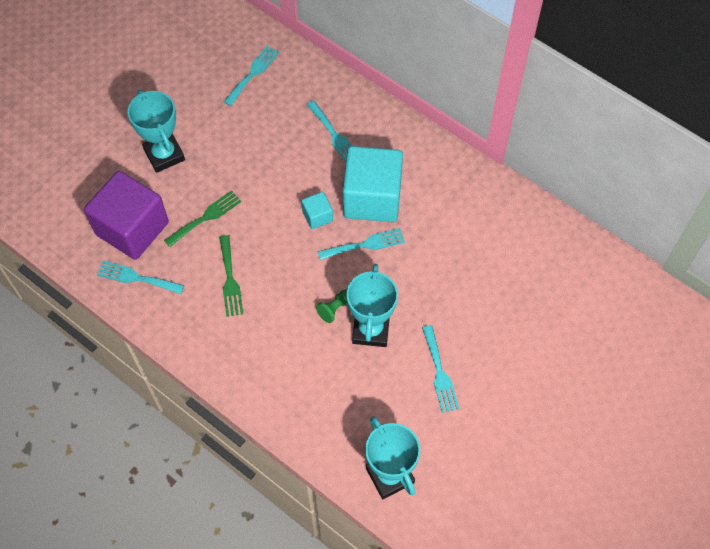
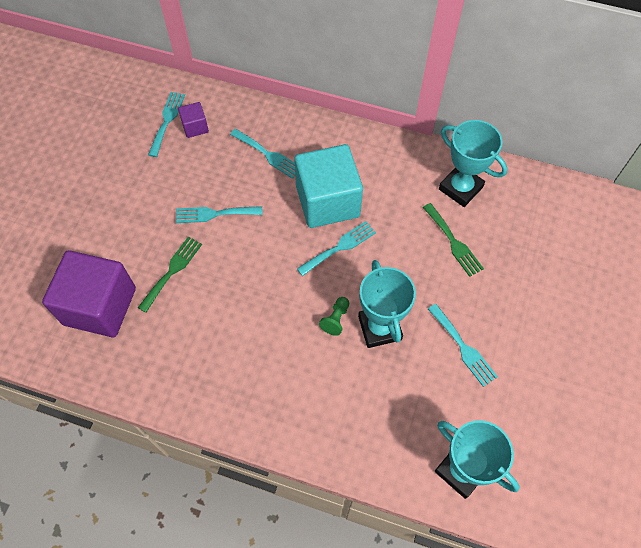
camera: 20 degrees left, 0 degrees up
(136, 278) = (122, 355): turquoise fork -> turquoise fork (214, 214)
(164, 155) = (107, 223): turquoise trophy -> turquoise trophy (460, 188)
(230, 280) = (220, 325): green fork -> green fork (453, 242)
(277, 87) = (195, 127): none -> purple cube
(317, 216) = (282, 235): turquoise cube -> none

